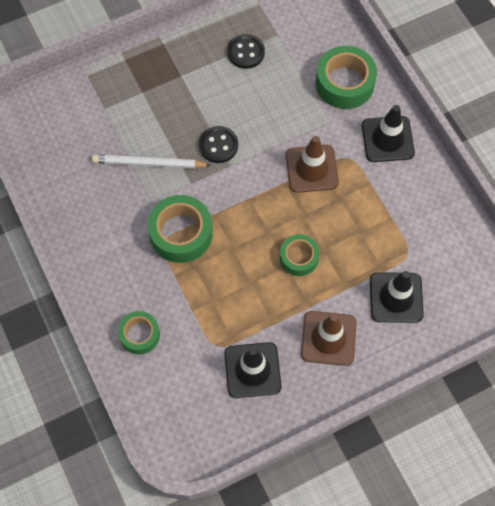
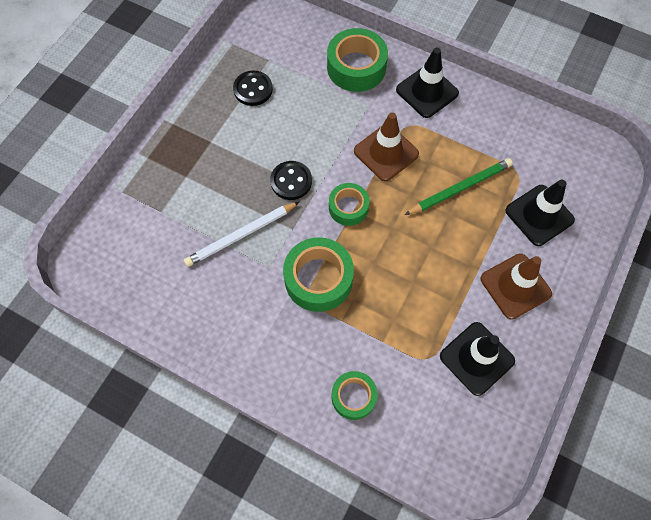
camera: 35 degrees left, 0 degrees up
(299, 258) = (436, 234): green tape -> green tape (348, 207)
(348, 234) = (460, 188): none -> green pencil

